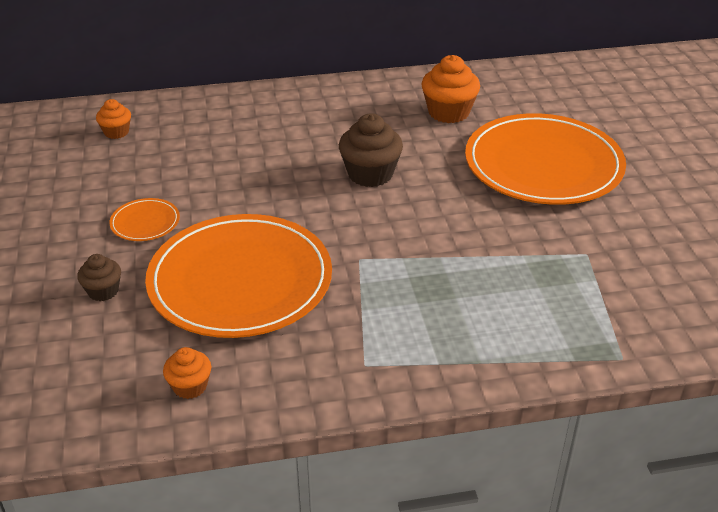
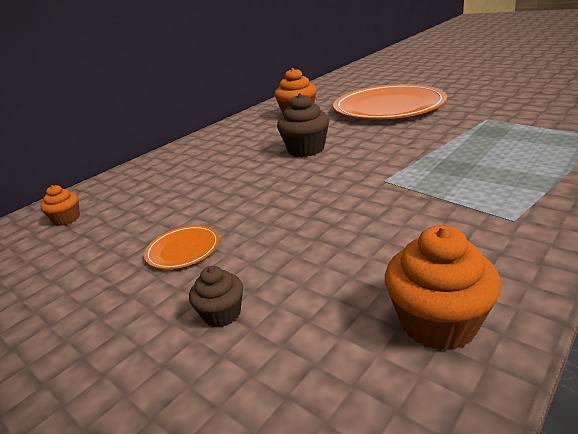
camera: 35 degrees left, 10 degrees down
(190, 386) = (438, 322): orange cupcake -> orange cupcake, size x1.73
(240, 280) = (329, 234): orange plate -> none

